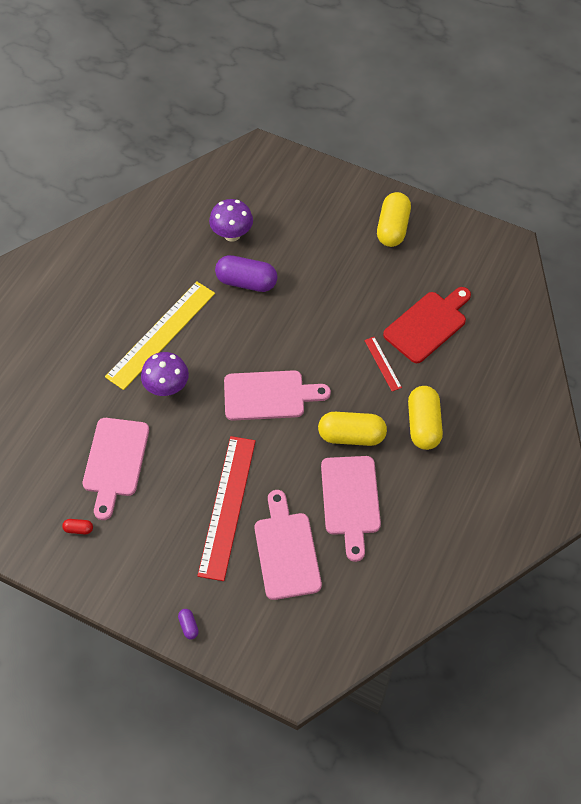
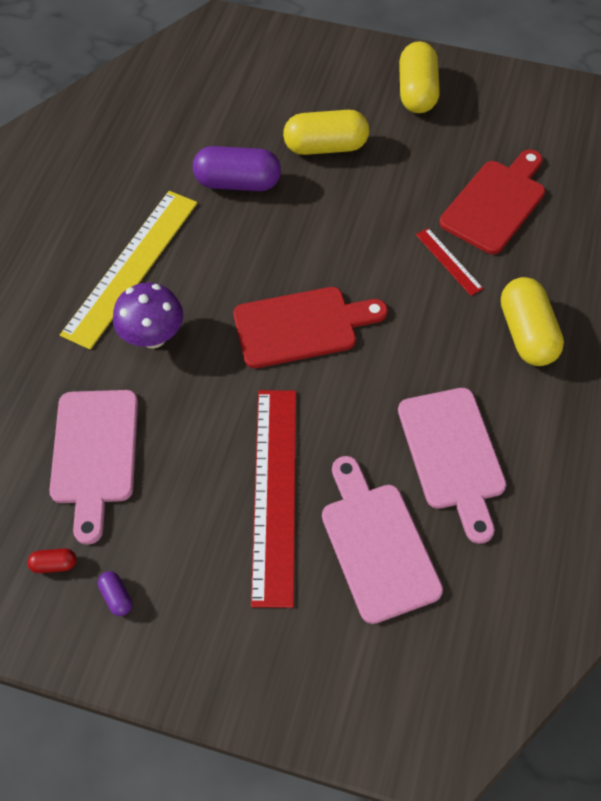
camera: 10 degrees left, 0 degrees up
(188, 626) = (253, 689): purple capsule -> purple capsule (116, 596)
(232, 234) = (205, 127): purple mushroom -> none
(269, 396) = (302, 326): pink cutting board -> red cutting board
(351, 436) = (430, 363): yellow capsule -> yellow capsule (325, 147)

